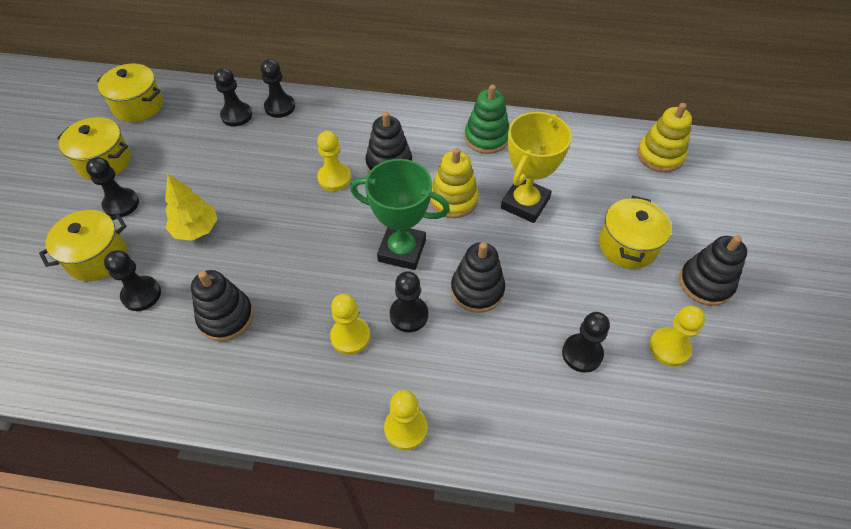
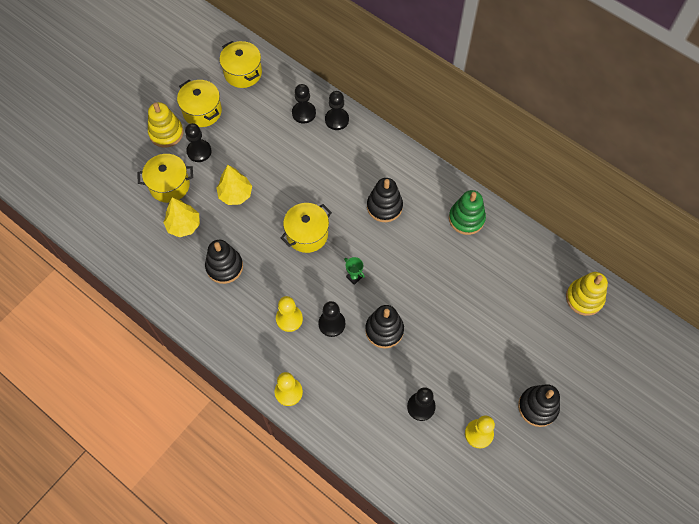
camera: 30 degrees right, 10 degrees up
(141, 294) = (184, 225): black pawn -> yellow tree
(334, 178) = (341, 199): yellow pawn -> none
(402, 250) = (354, 277): green trophy -> green trophy, size x0.41
(453, 199) = (411, 257): yellow stacking toy -> yellow stacking toy (166, 133)
(525, 203) = (458, 285): yellow trophy -> none
(627, 245) = (505, 353): yellow pot -> yellow pot (307, 234)

